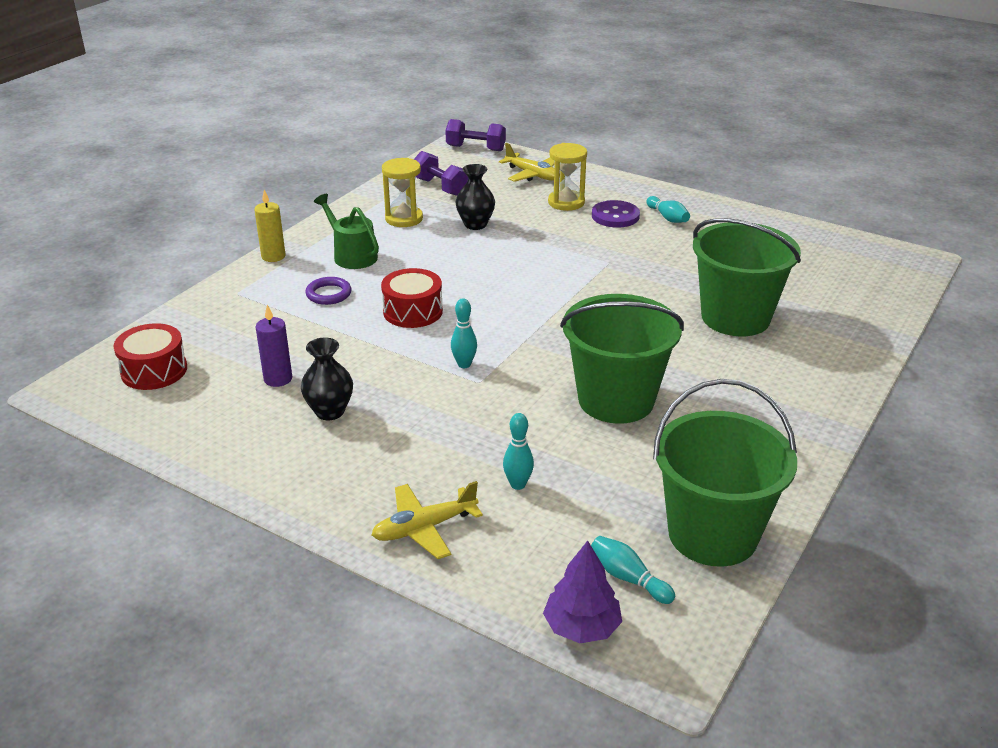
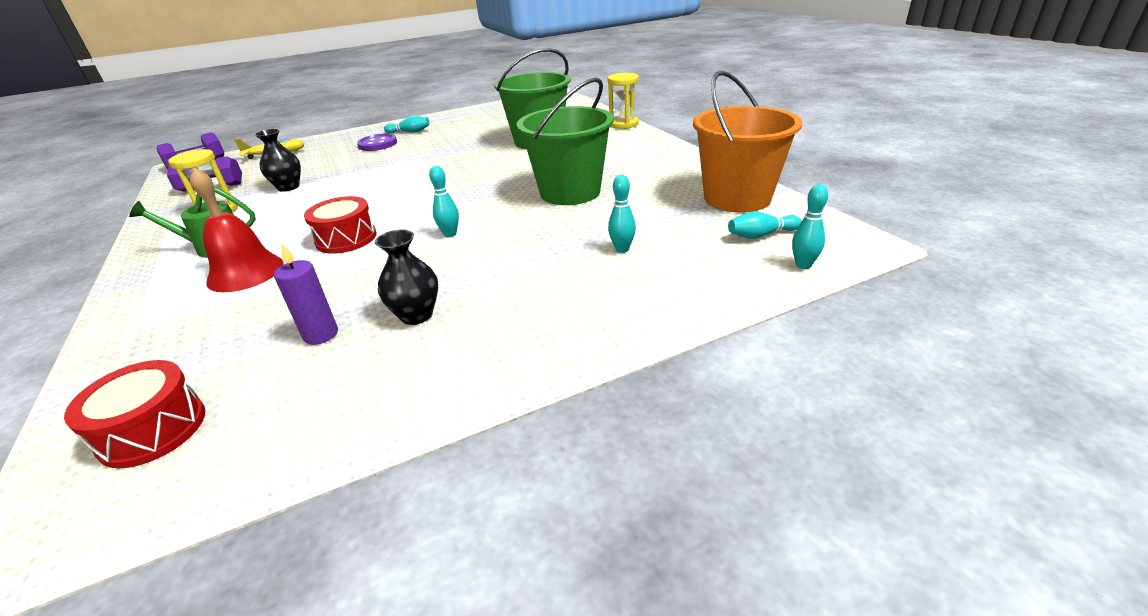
camera: 55 degrees left, 0 degrees up
(273, 256) = (125, 288): yellow candle -> none
(328, 294) = (245, 272): purple ring -> red bell
(424, 528) = (635, 304): yellow plane -> none
(566, 202) = (331, 153): yellow hourglass -> yellow hourglass (623, 124)
(581, 627) = (803, 265): purple tree -> turquoise bowling pin
(712, 534) = (737, 198): green bucket -> orange bucket

